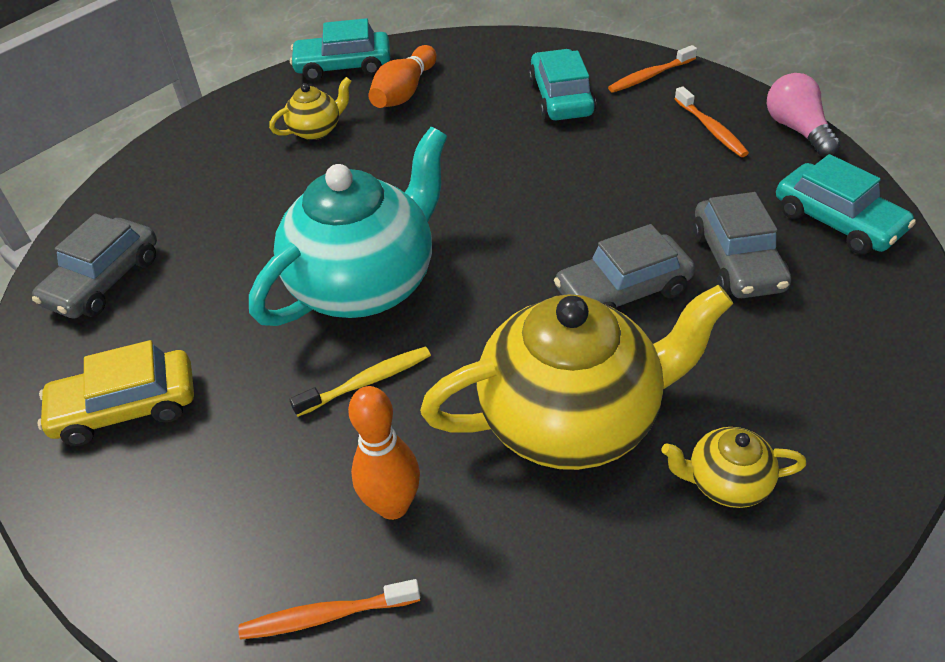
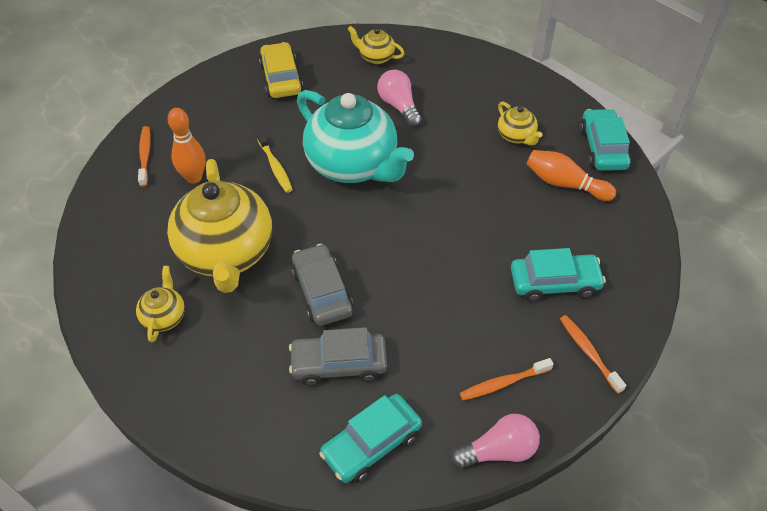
camera: 90 degrees right, 5 degrees up
(104, 280) = (376, 57): grey car -> yellow teapot
(235, 244) = (399, 106): none -> pink light bulb

